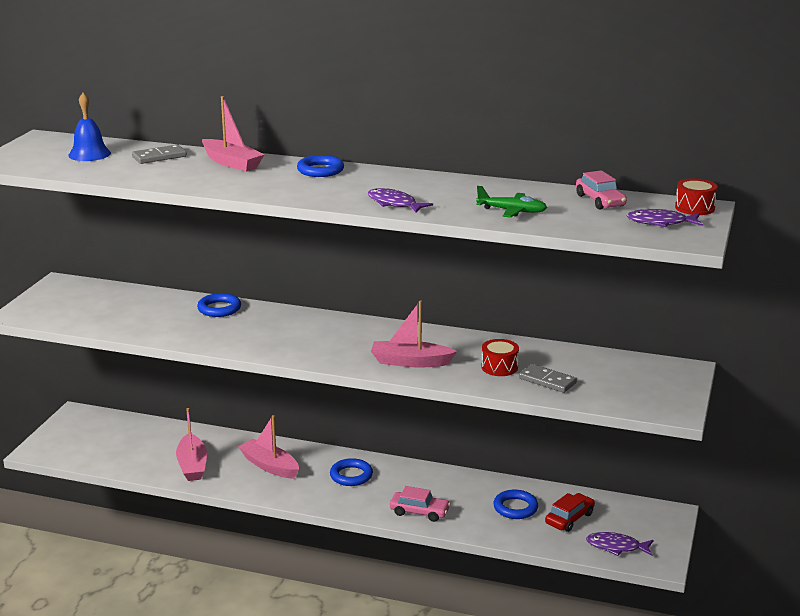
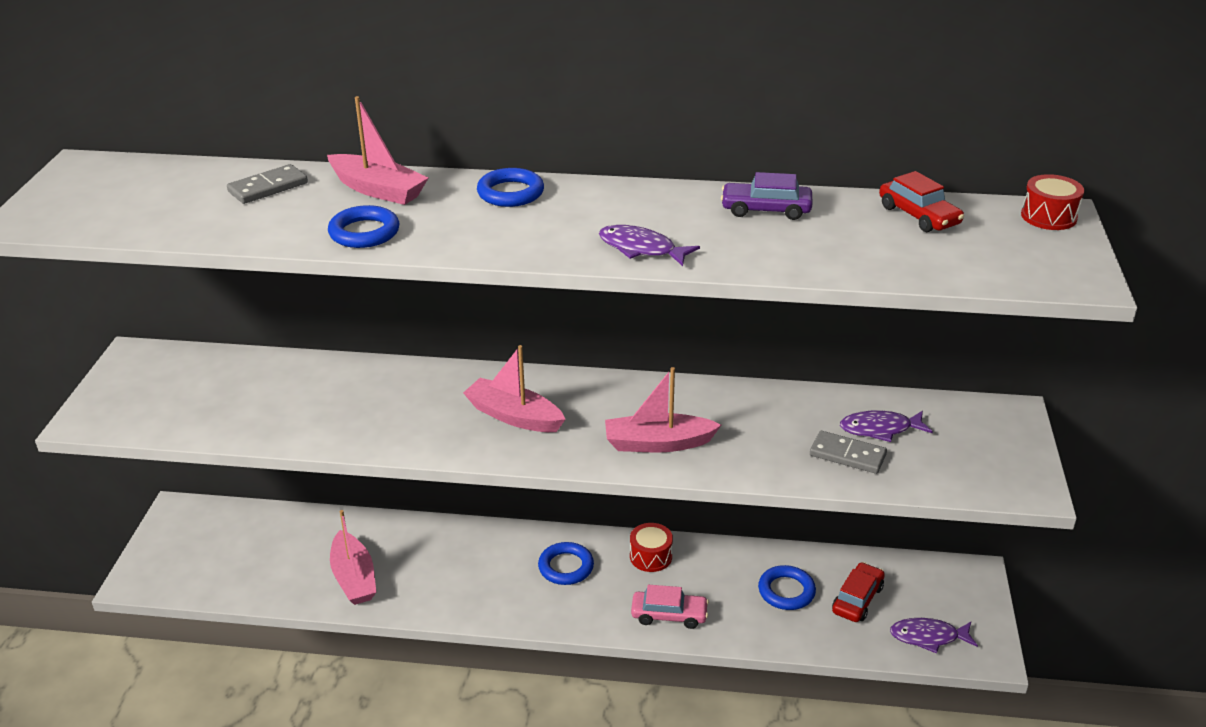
camera: 10 degrees left, 10 degrees up
(89, 154) = (162, 191): blue bell -> none
(219, 309) = (370, 378): blue ring -> blue ring (364, 232)
(269, 466) = (456, 565): pink boat -> pink boat (514, 416)
(493, 190) = (766, 209): none -> purple car
(499, 367) = (777, 438): red drum -> red drum (650, 556)
(512, 211) = (811, 247): green plane -> none
(600, 201) = (918, 215): pink car -> red car
(660, 222) = (1020, 249): purple fish -> purple fish (880, 429)

